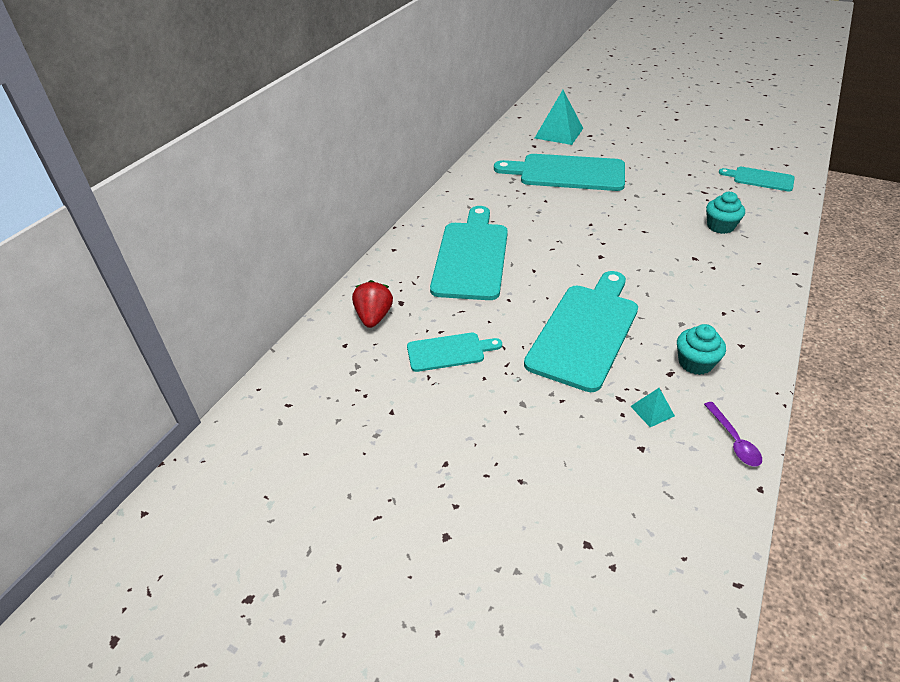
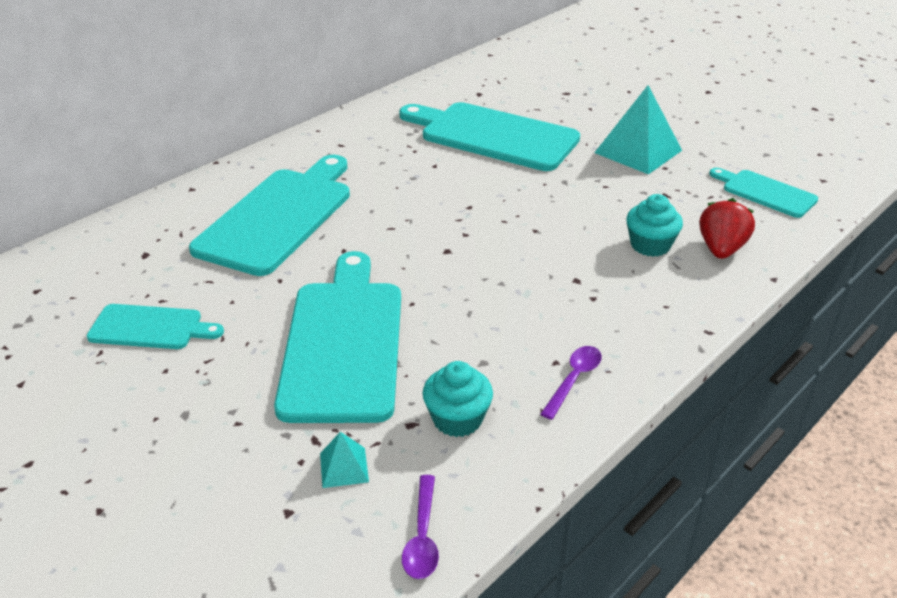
camera: 15 degrees right, 5 degrees down
(374, 317) = (98, 265): red strawberry -> red strawberry (721, 249)
(559, 133) = (526, 83): turquoise pyramid -> turquoise pyramid (638, 151)
(585, 331) = (343, 342): turquoise cutting board -> turquoise cutting board turned 45 degrees counterclockwise
(743, 321) = (574, 379): none -> purple spoon

